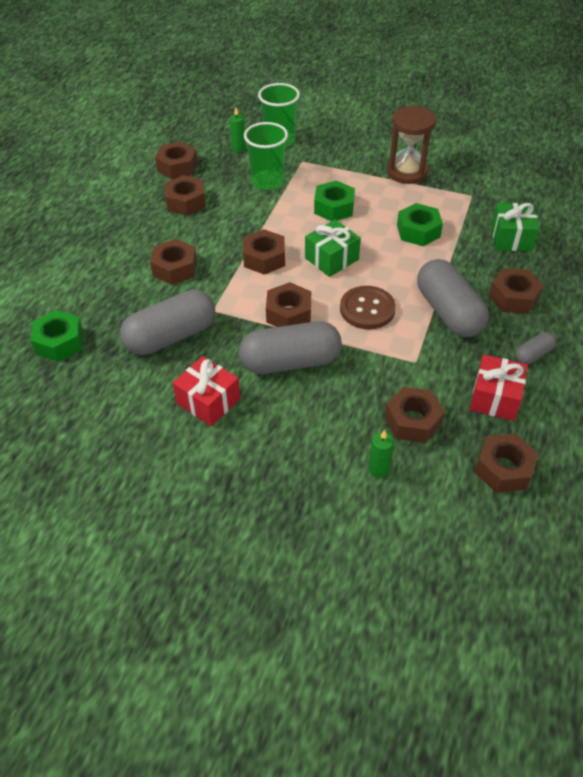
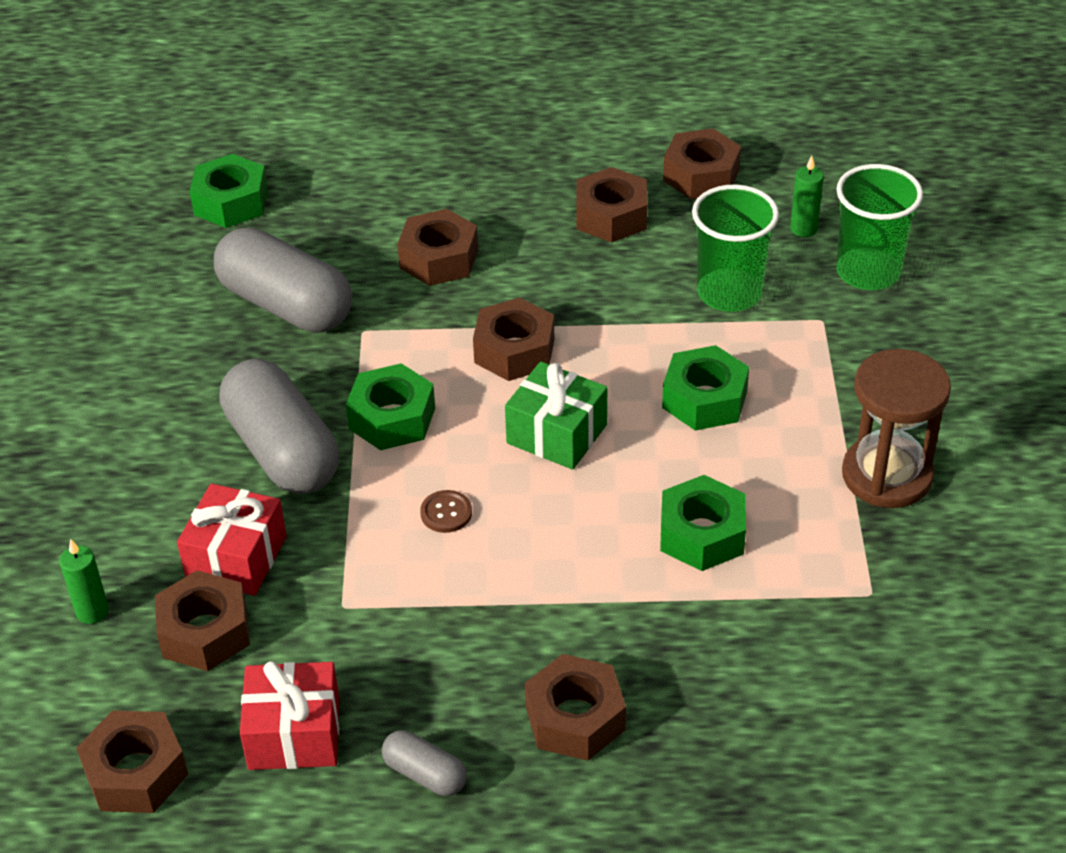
camera: 70 degrees right, 5 degrees down
(208, 401) = (169, 385): red gift -> red gift (236, 558)
(289, 313) = (392, 418): brown nut -> green nut
(367, 309) = (446, 513): brown button -> brown button, size x0.50
(448, 312) = (488, 627): grey capsule -> none
(511, 238) = (762, 685): green gift -> none

